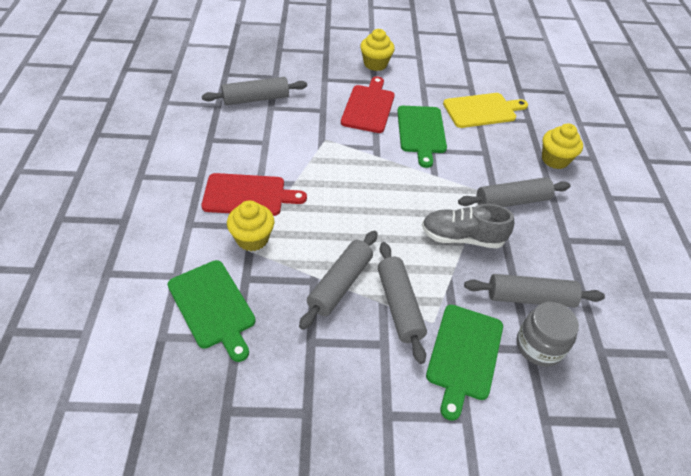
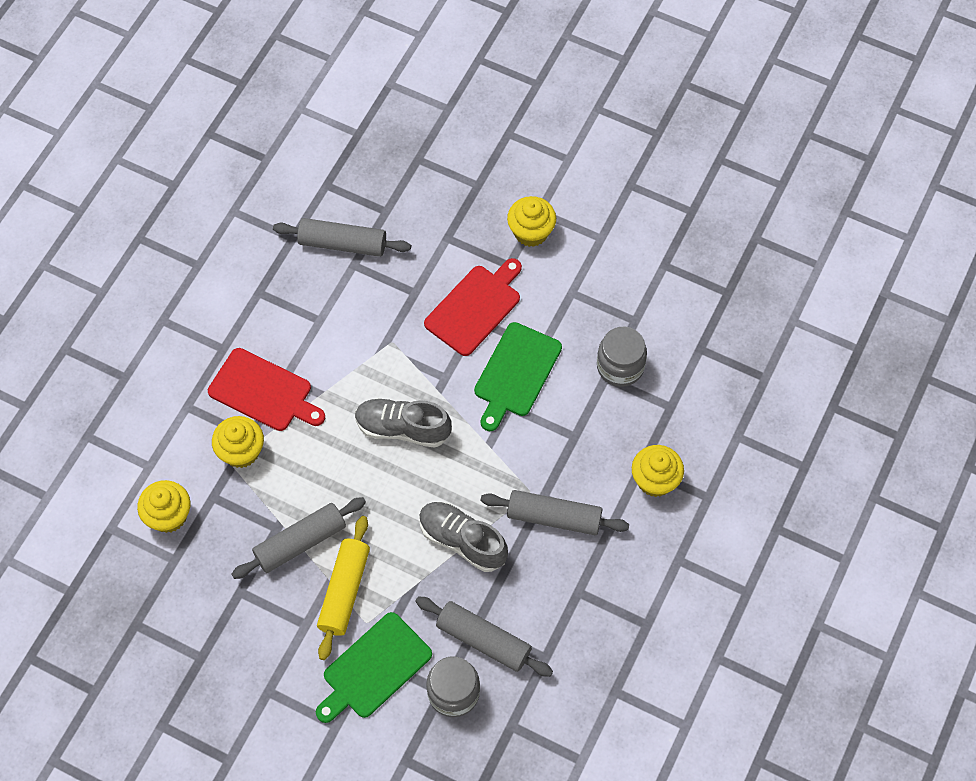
camera: 30 degrees right, 15 degrees up
(213, 306) = (168, 516): green cutting board -> yellow cupcake
(368, 184) = (403, 428): none -> grey shoe
(399, 306) = (344, 591): grey rolling pin -> yellow rolling pin
(482, 110) = (620, 366): yellow cutting board -> grey jar

